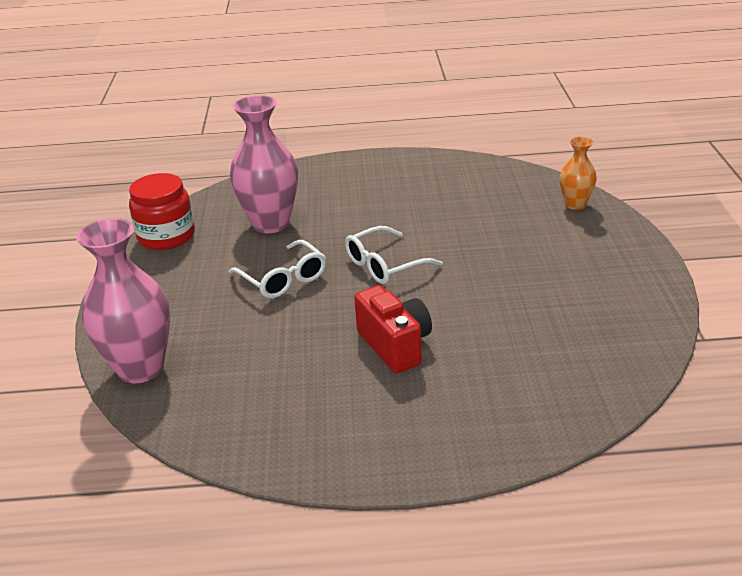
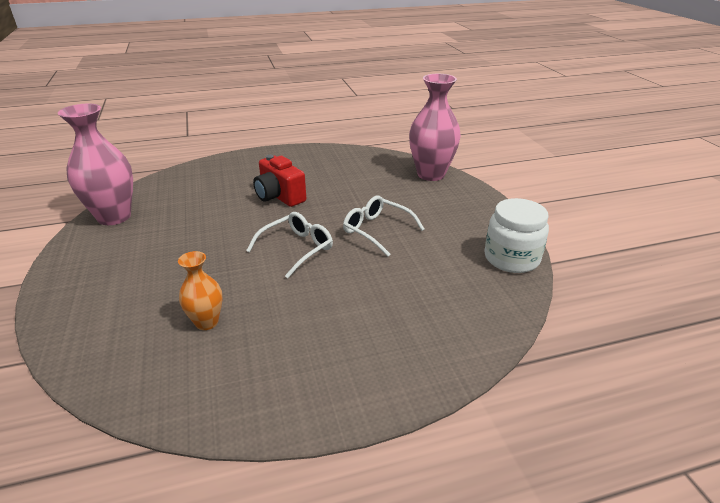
camera: 165 degrees right, 0 degrees up
(166, 236) = (511, 258): red jar -> white jar
(270, 223) = (423, 281): pink vase -> pink vase (114, 217)
(575, 204) = (85, 339): orange vase -> orange vase (207, 322)

